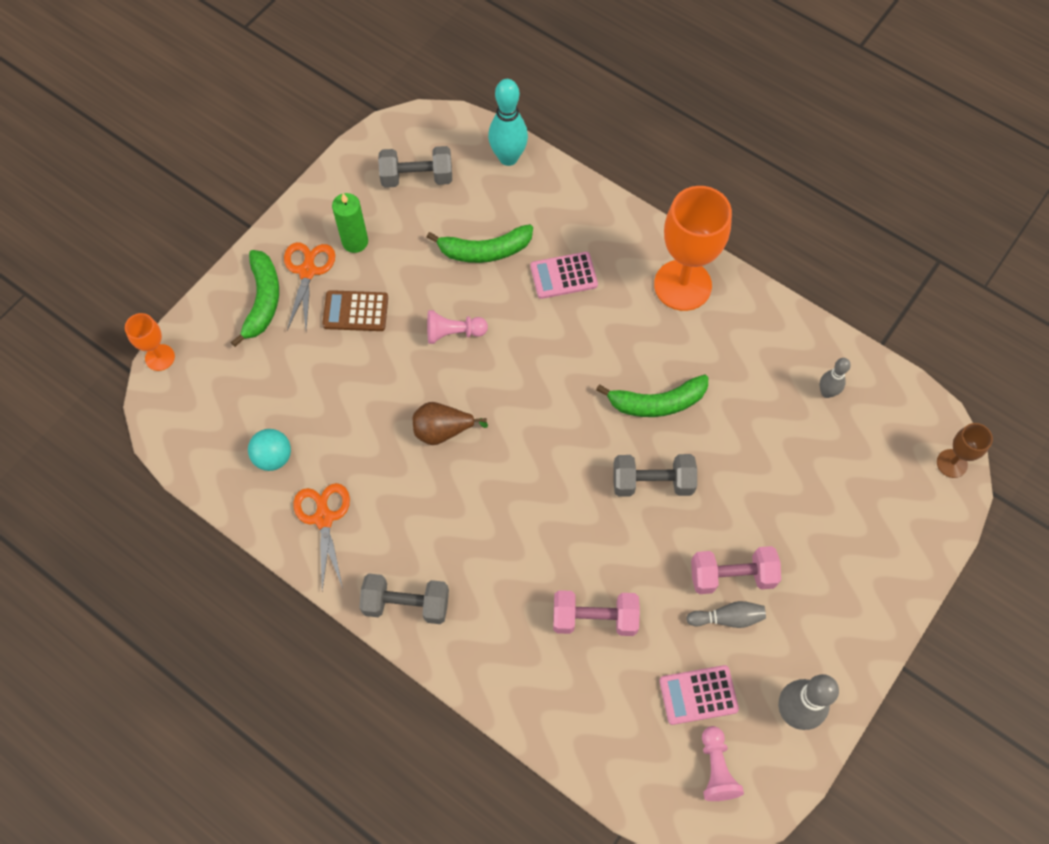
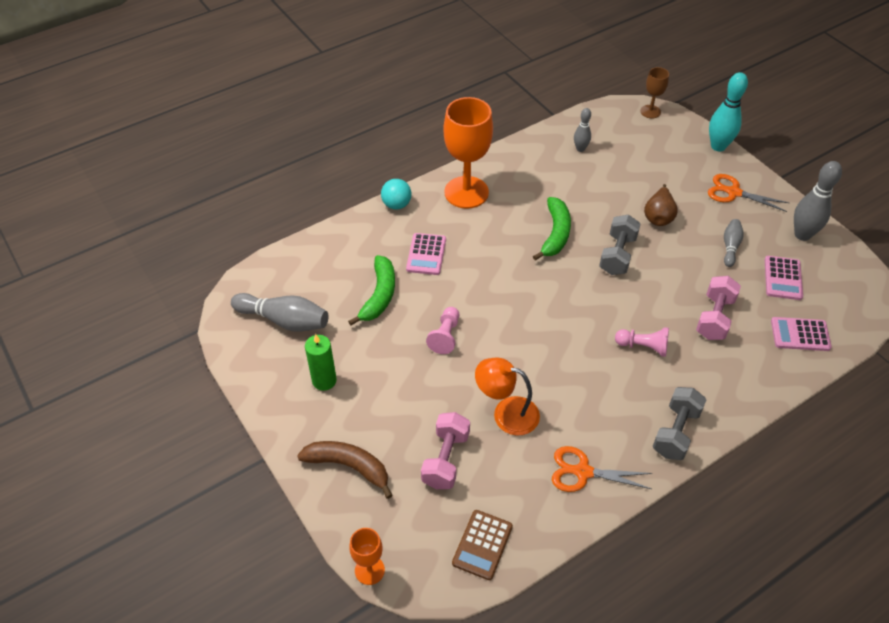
camera: 70 degrees left, 15 degrees down
(263, 301) = (349, 466): green banana -> brown banana
(273, 457) = (511, 496): turquoise ball -> turquoise ball (396, 204)
(307, 271) = (336, 424): orange scissors -> orange scissors (733, 192)
(355, 311) = (394, 398): brown calculator -> brown calculator (482, 545)
(373, 423) = (506, 413): none -> orange lamp
(417, 177) = (284, 320): grey dumbbell -> grey bowling pin
(443, 431) = (531, 367): brown pear -> brown pear (658, 216)
(508, 158) = (301, 257): turquoise bowling pin -> turquoise bowling pin (718, 146)
(607, 729) = (800, 334): none -> pink calculator
(716, 769) = (836, 285): pink pawn -> pink pawn (643, 346)
(732, 576) = (700, 235): pink dumbbell -> pink dumbbell (445, 459)

